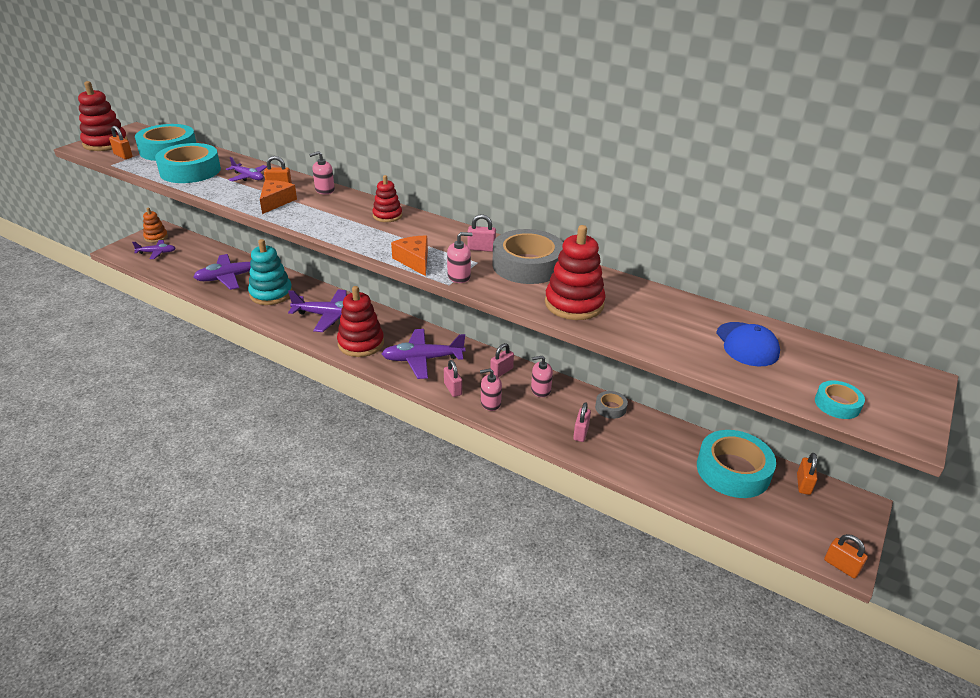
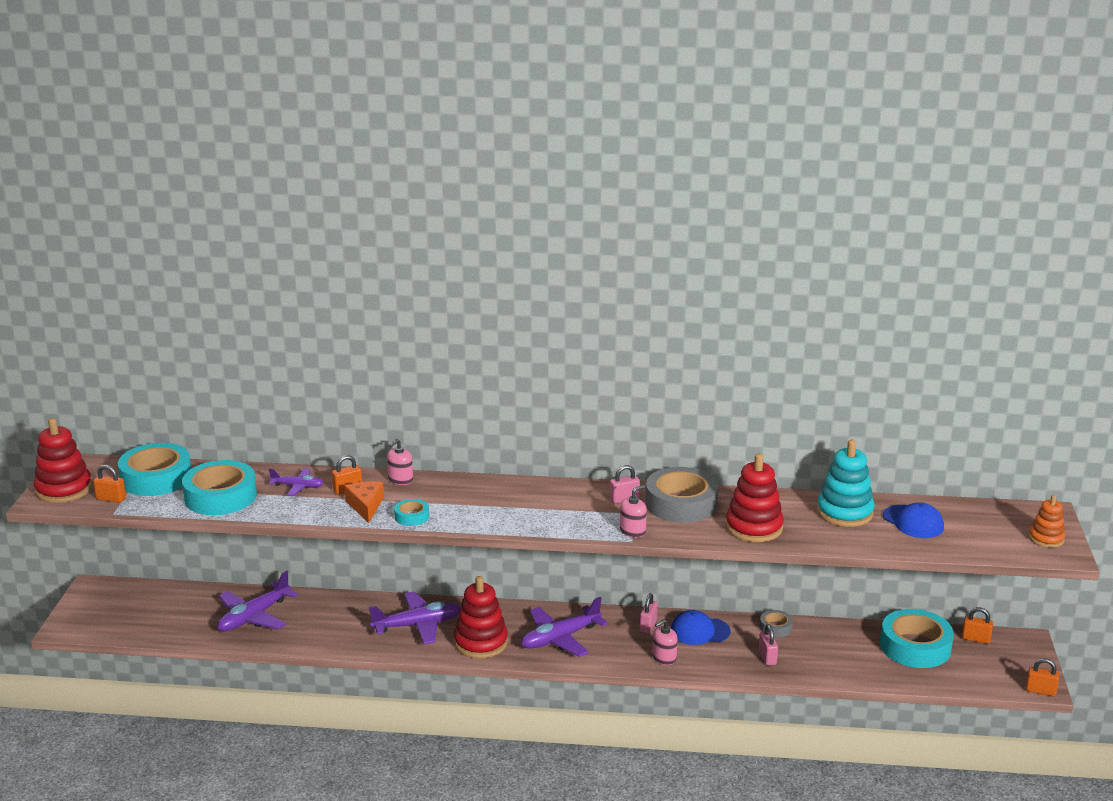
camera: 25 degrees left, 10 degrees down
(156, 237) = (97, 597): orange stacking toy -> orange stacking toy (1046, 538)
(157, 253) = (123, 616): purple plane -> none
(271, 294) = (324, 621): turquoise stacking toy -> turquoise stacking toy (844, 512)
(387, 216) = (498, 490): red stacking toy -> none
(414, 260) = (576, 528): orange cheese -> none
(453, 389) = (616, 657): pink padlock -> none
(540, 390) = (699, 631): pink soap dispenser -> blue cap
(803, 484) = (976, 639): orange padlock -> orange padlock turned 60 degrees counterclockwise
(837, 404) = (1007, 549): turquoise tape -> turquoise tape (412, 517)

